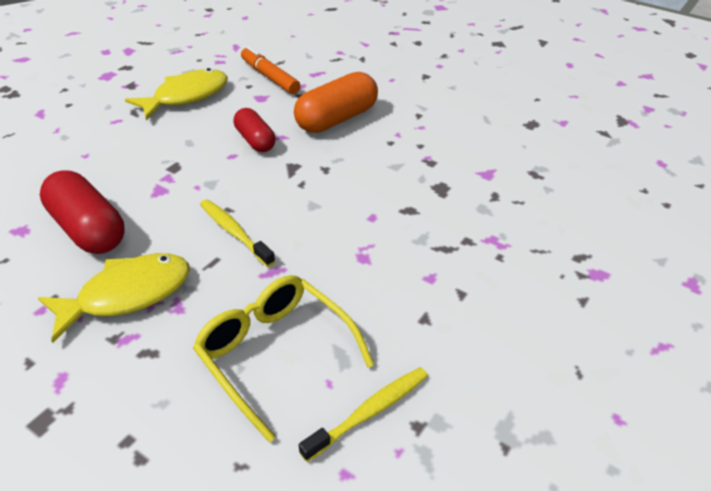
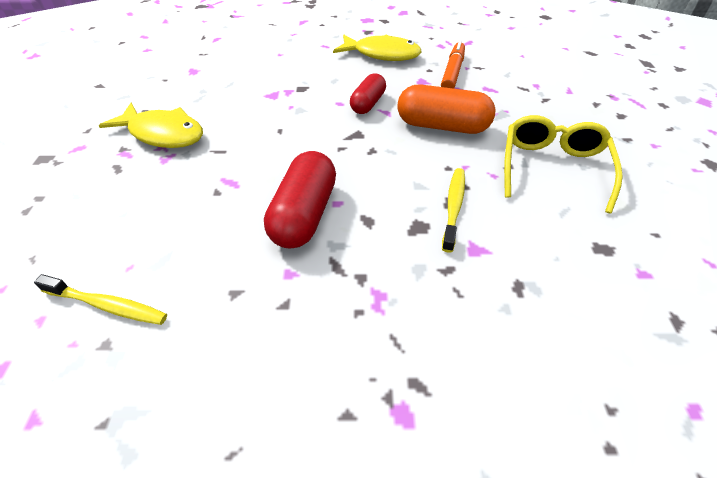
camera: 55 degrees right, 5 degrees up
(88, 229) = (212, 90): red capsule -> red capsule (304, 215)
(235, 232) = (257, 145): yellow toothbrush -> yellow toothbrush (453, 207)
(275, 354) = (144, 224): yellow glasses -> yellow glasses (553, 168)

